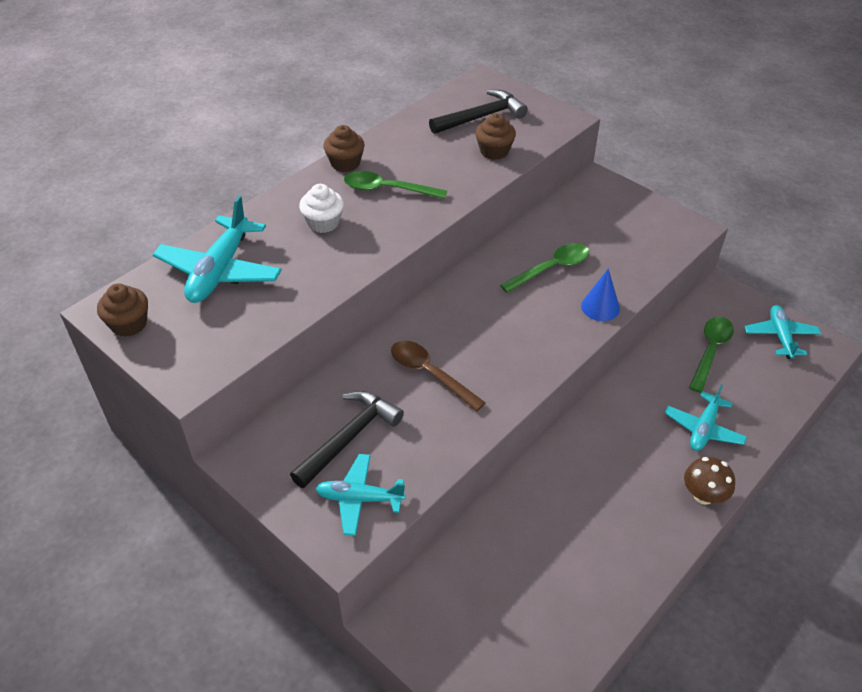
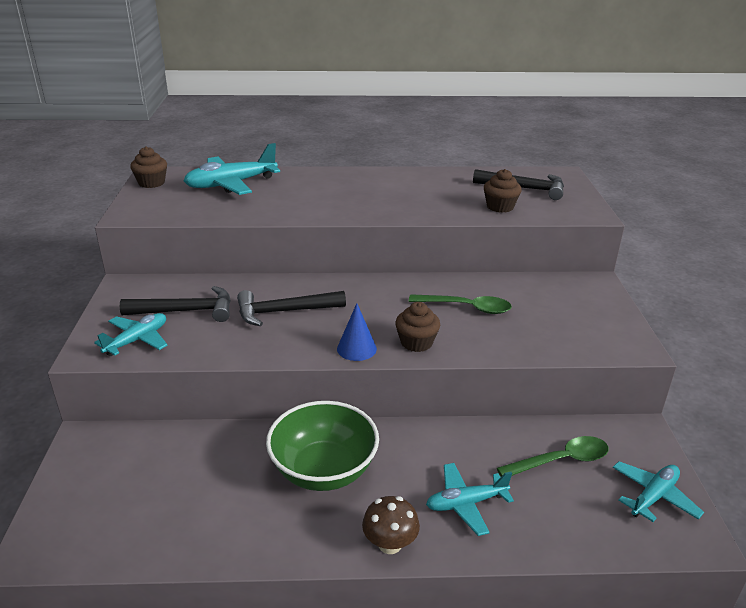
camera: 45 degrees right, 15 degrees down
(323, 223) = (323, 191): white cupcake -> none
(345, 163) = (388, 173): brown cupcake -> brown cupcake (416, 342)
(360, 499) = (137, 340): turquoise plane -> turquoise plane turned 75 degrees clockwise
(387, 189) = (390, 194): green spoon -> none
(430, 374) = (284, 312): brown spoon -> black hammer
(596, 482) = (324, 470): none -> green bowl
(600, 307) = (465, 347): blue cone -> blue cone (356, 348)

